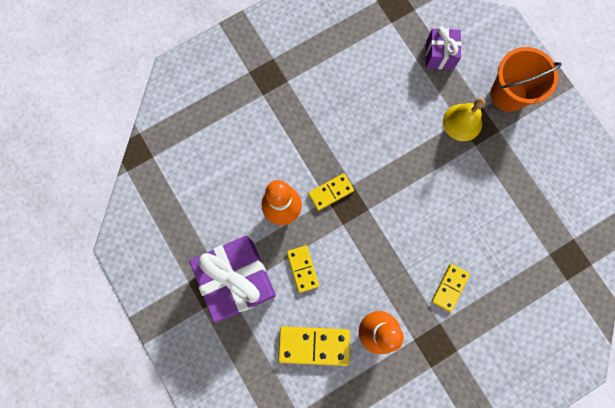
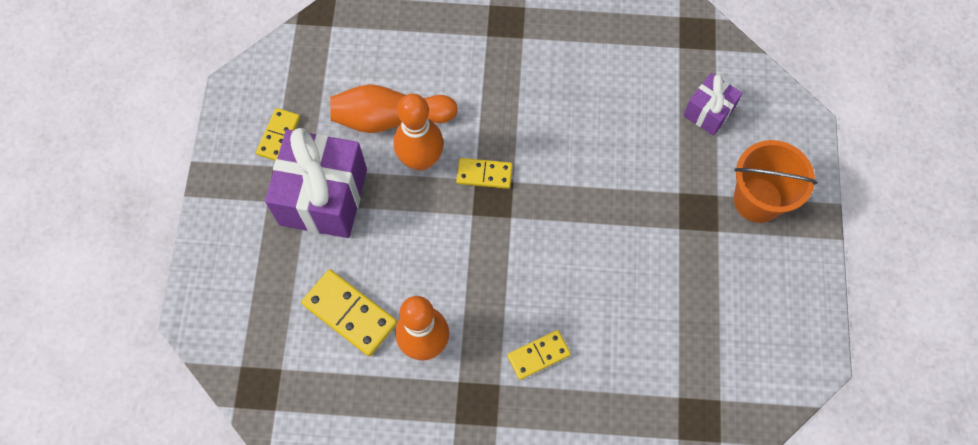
camera: 35 degrees right, 10 degrees down
(241, 195) = (389, 118): none -> orange bowling pin
(302, 269) = (396, 230): yellow domino -> yellow domino (278, 136)
(462, 122) = (682, 195): yellow bell -> none

